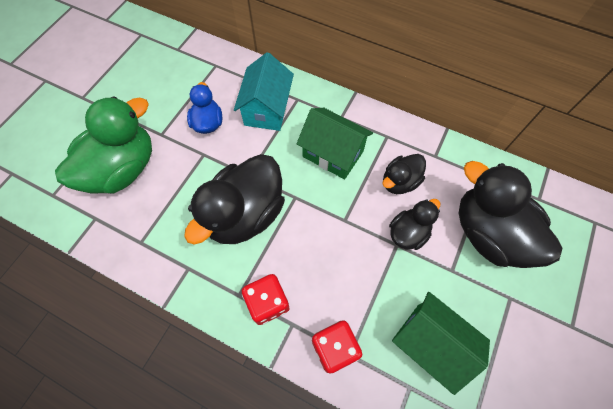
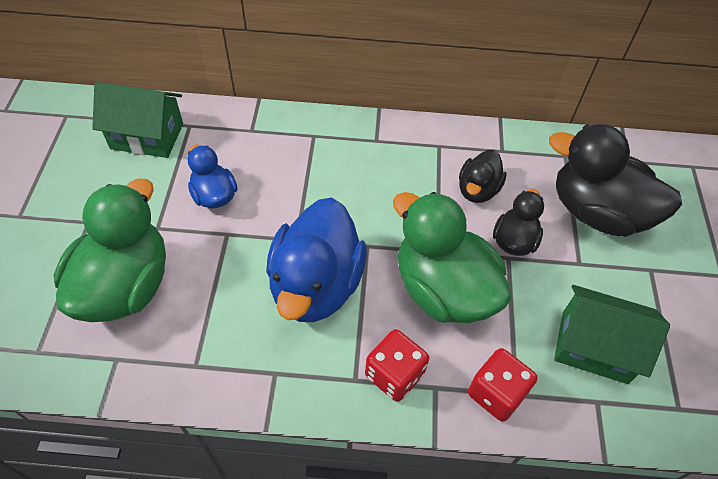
camera: 25 degrees left, 10 degrees down
(245, 214) = (316, 285): black duck -> blue duck
(267, 109) = (282, 158): turquoise house -> none
(333, 154) = (387, 183): green house -> green house (147, 136)
(334, 251) = (443, 289): none -> green duck

